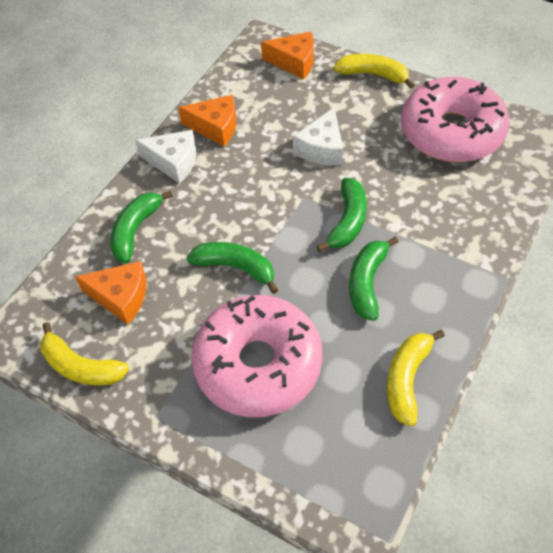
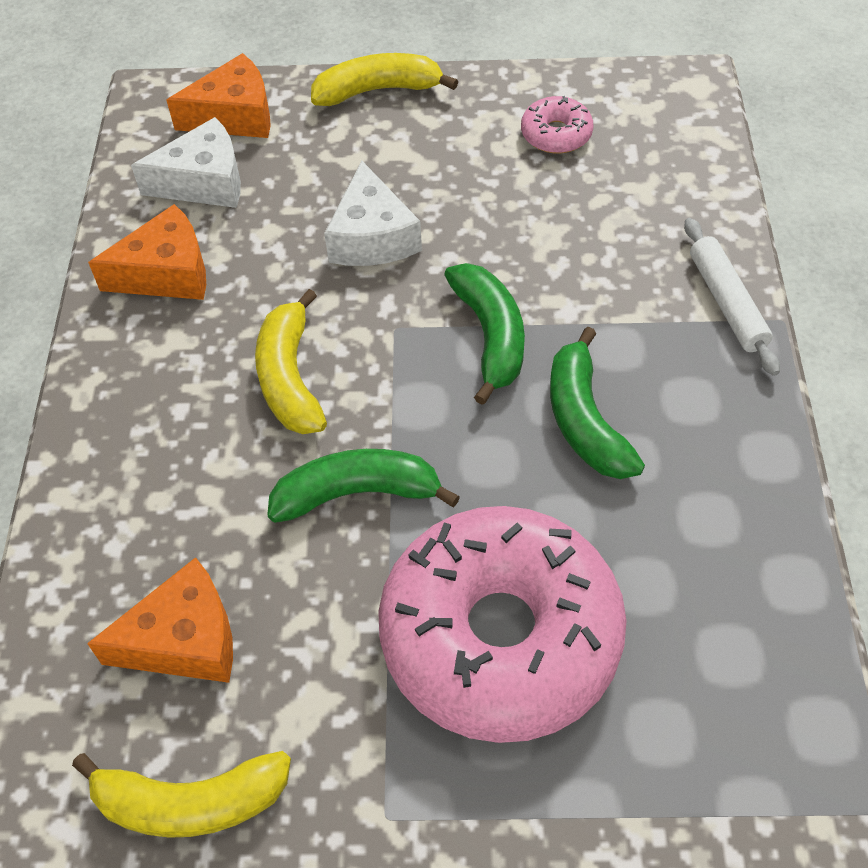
camera: 30 degrees left, 0 degrees up
(135, 230) = (135, 510): green banana -> none
(174, 162) = (129, 361): white cheese -> white cheese (204, 182)
(407, 379) = (744, 543): yellow banana -> yellow banana (290, 378)
(451, 132) = (556, 134): pink donut -> pink donut, size x0.40
(483, 256) = (727, 302): none -> white rolling pin

